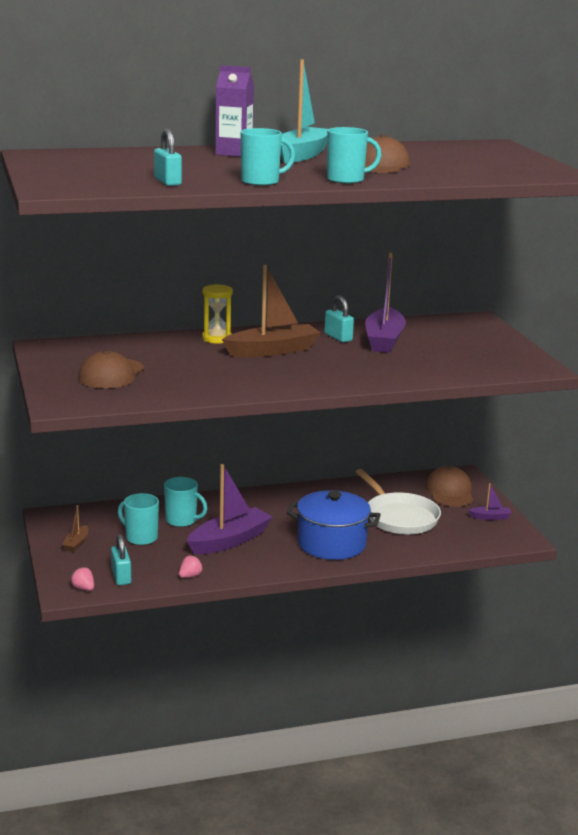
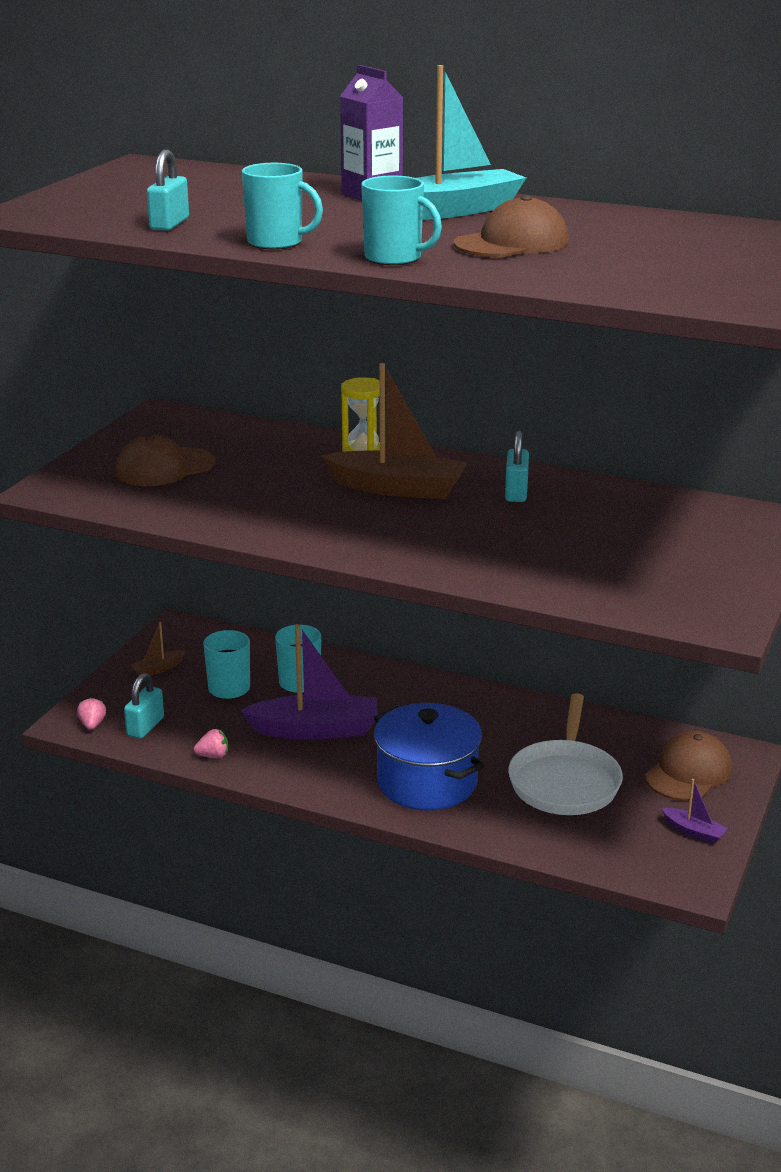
camera: 40 degrees right, 5 degrees up
(384, 340) = (570, 513): purple boat -> none

